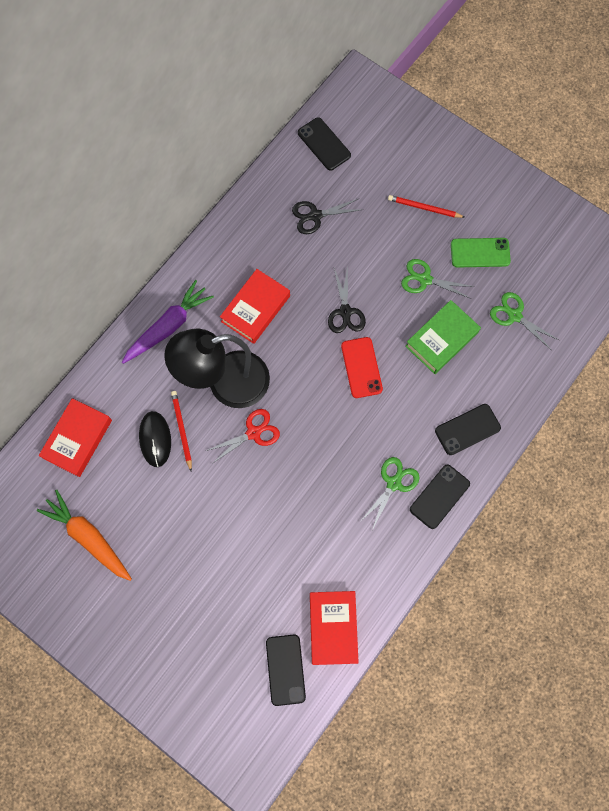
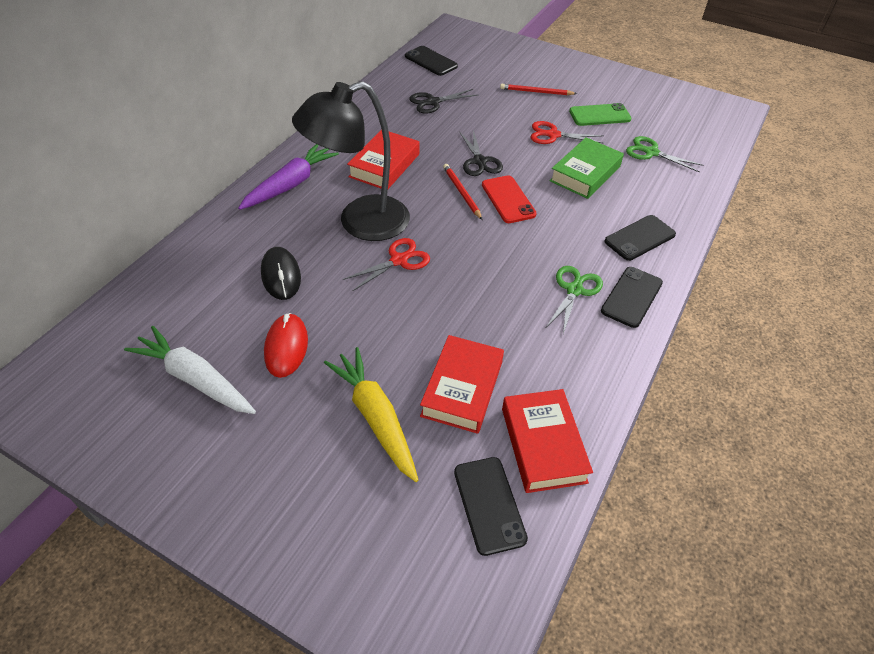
camera: 10 degrees left, 25 degrees down
(78, 439) = (184, 283): red book -> red book (462, 388)
(88, 537) = (195, 379): orange carrot -> white carrot
(156, 515) = (286, 347): none -> red mouse
(182, 430) = (313, 265): red pencil -> red pencil (461, 193)
(217, 588) = (375, 417): none -> yellow carrot
(425, 279) = (553, 135): green scissors -> red scissors

